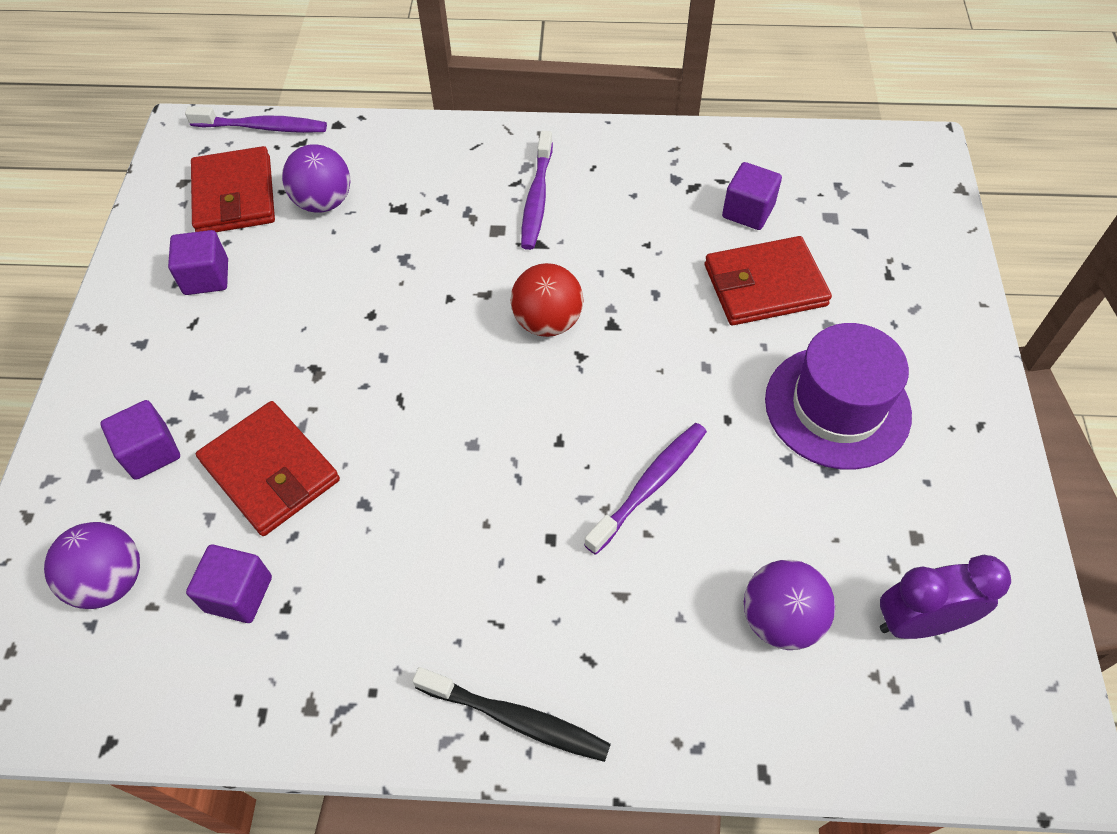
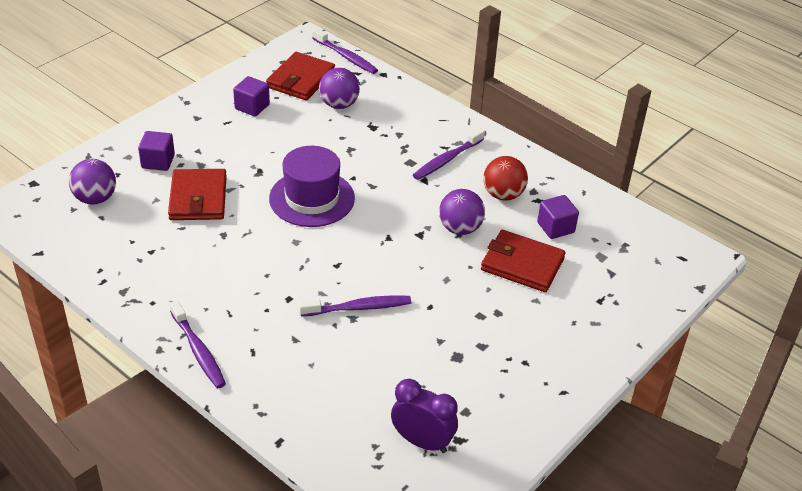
camera: 35 degrees right, 15 degrees down
(238, 594) = (138, 234): purple cube -> none
(515, 718) = (198, 350): black toothbrush -> purple toothbrush
(547, 322) = (389, 214): red ball -> red ball (503, 195)
(780, 619) = (356, 396): purple ball -> purple ball (460, 228)
(837, 407) = (494, 336): purple hat -> purple hat (312, 198)

